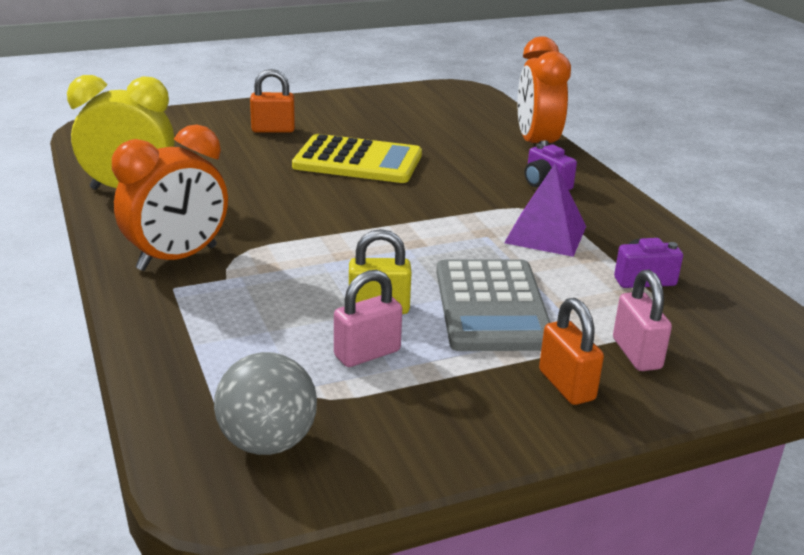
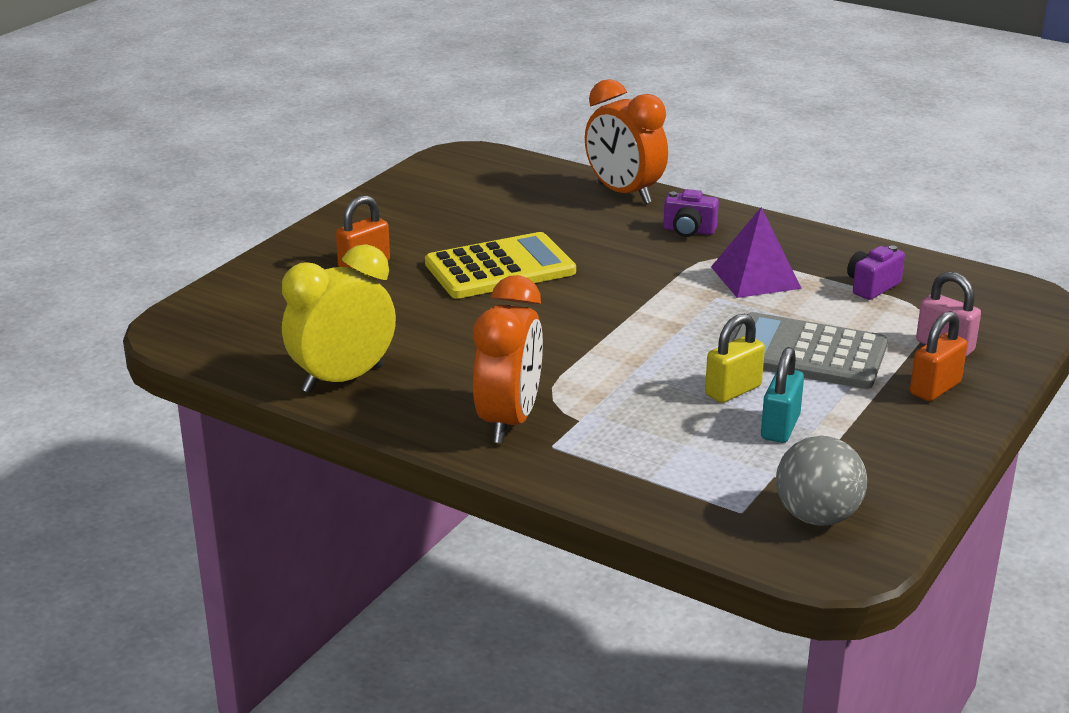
camera: 35 degrees left, 0 degrees up
(367, 353) = (780, 427): pink padlock -> turquoise padlock
(492, 306) = (806, 353): grey calculator -> grey calculator turned 150 degrees clockwise
(566, 385) = (935, 388): orange padlock -> orange padlock turned 75 degrees counterclockwise

